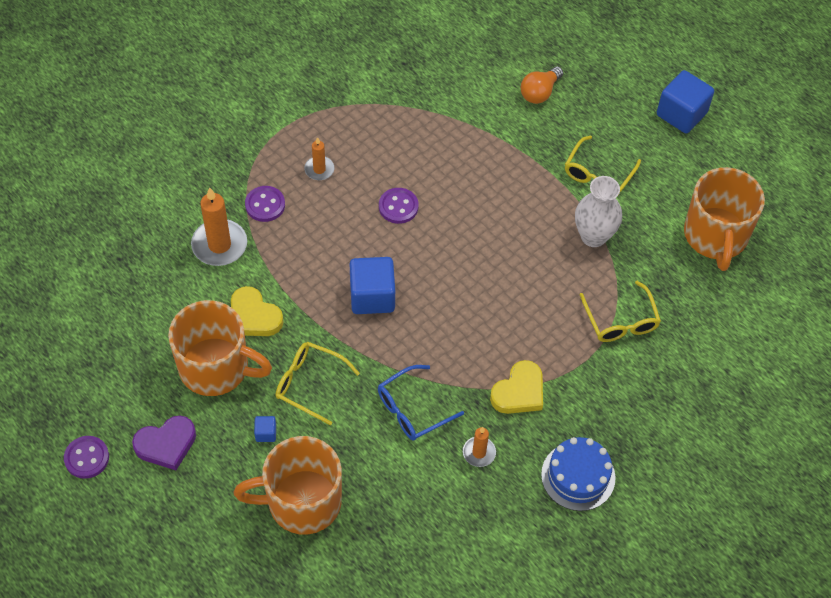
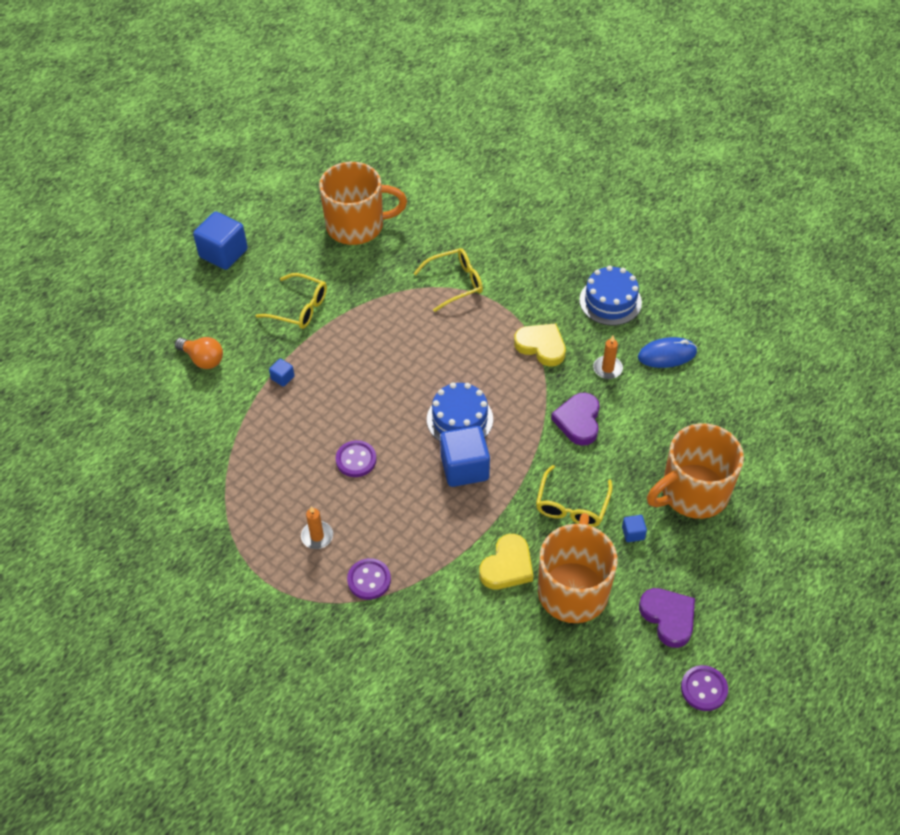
camera: 95 degrees left, 5 degrees down
(219, 245) = (426, 614): orange candle -> none
(302, 502) = (693, 492): orange mug -> orange mug turned 75 degrees clockwise
(412, 409) = (578, 421): blue glasses -> purple heart
(432, 300) = (459, 419): none -> blue cake
(490, 520) = (667, 355): none -> blue mouse
(507, 155) = (282, 378): none -> blue cube
(593, 236) = (369, 307): white vase -> none

